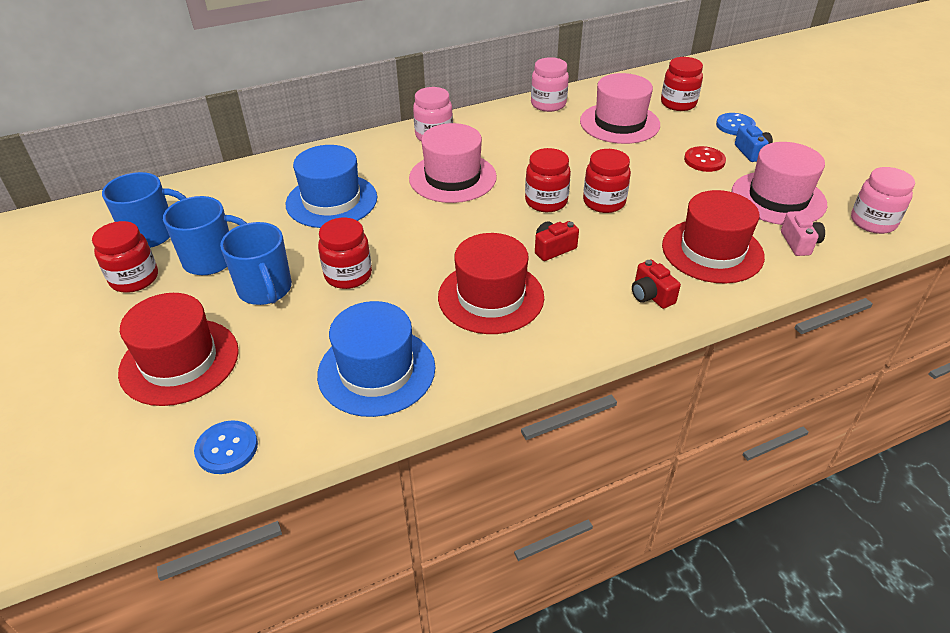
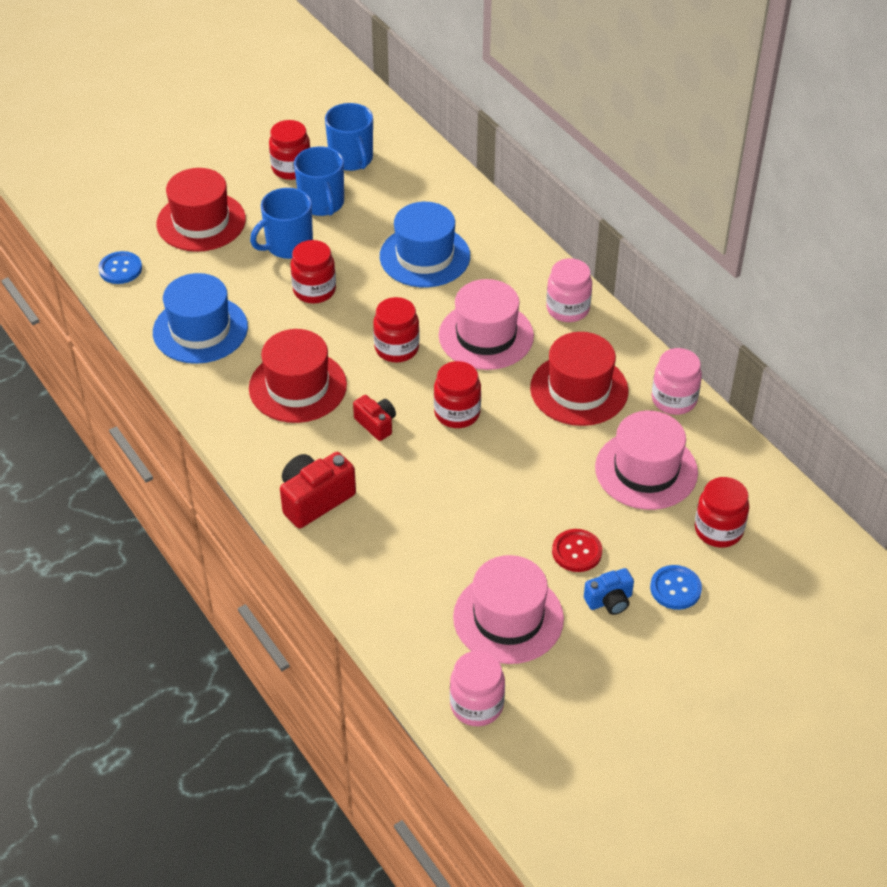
camera: 80 degrees right, 5 degrees up
(604, 202) = (466, 460): red jar -> red jar (396, 348)
(651, 295) = (315, 499): red camera -> red camera, size x1.66
(712, 251) = (394, 550): red hat -> red hat (579, 389)
(799, 243) = (421, 628): pink camera -> none

